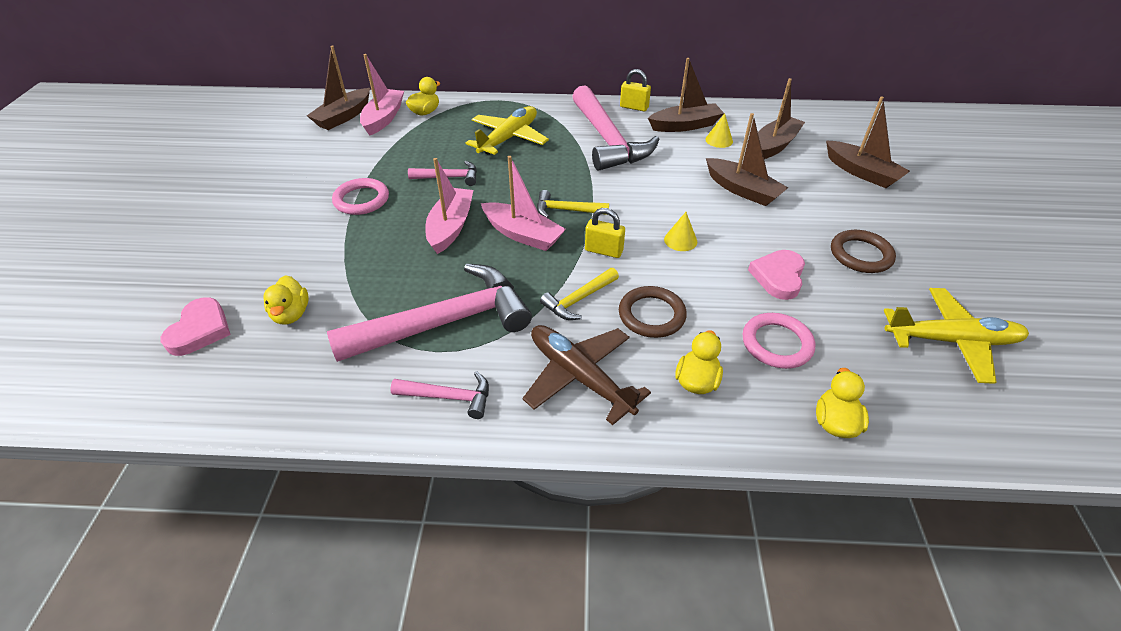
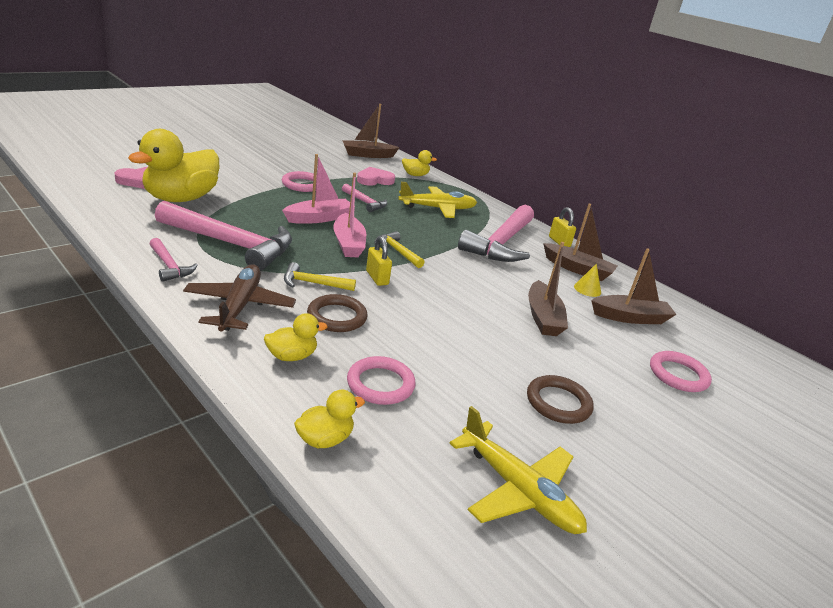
camera: 40 degrees right, 15 degrees down
(291, 314) = (181, 198): yellow duck -> yellow duck, size x2.18
(383, 118) = (386, 166): pink boat -> none
(680, 240) = (436, 306): yellow cone -> none
(778, 277) = (462, 364): pink heart -> pink heart (374, 180)
(861, 172) = (678, 375): brown boat -> pink ring

